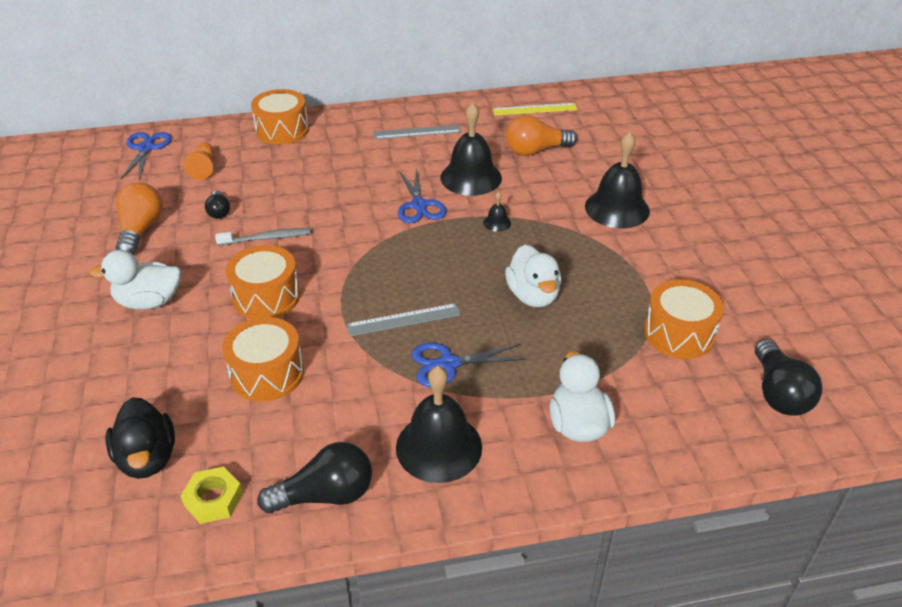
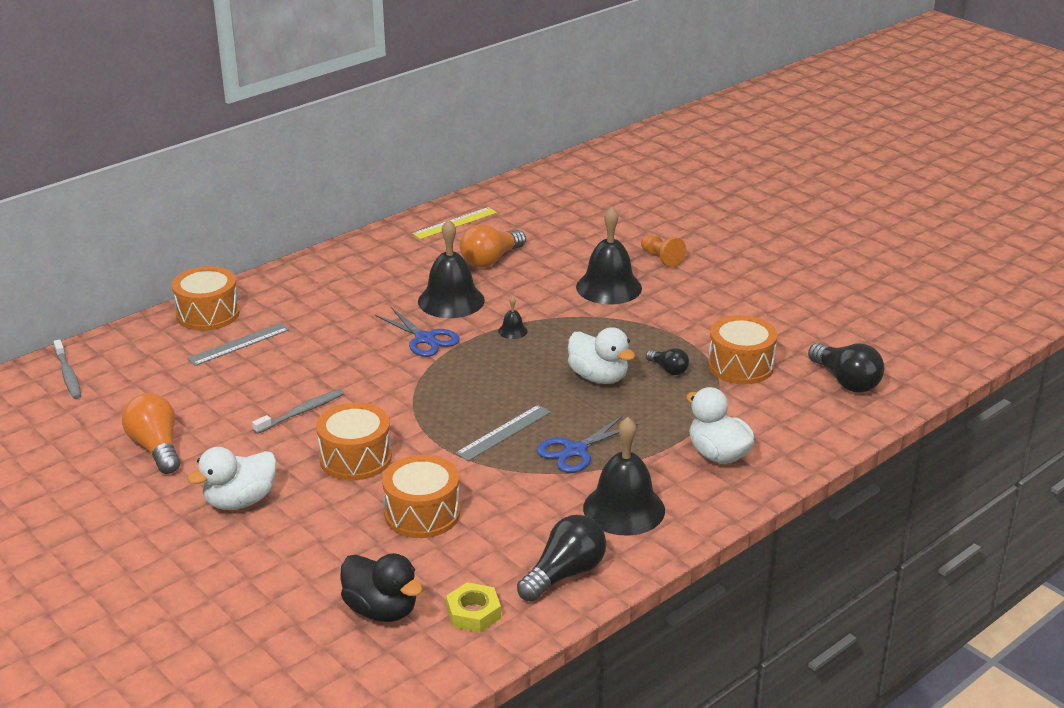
camera: 30 degrees left, 10 degrees down
(146, 148) = (68, 375): blue scissors -> grey toothbrush
(203, 168) = (159, 373): orange pawn -> orange pawn (661, 258)
(219, 212) = (223, 406): black light bulb -> black light bulb (668, 369)
(417, 132) = (356, 276): grey ruler -> grey ruler (238, 344)

